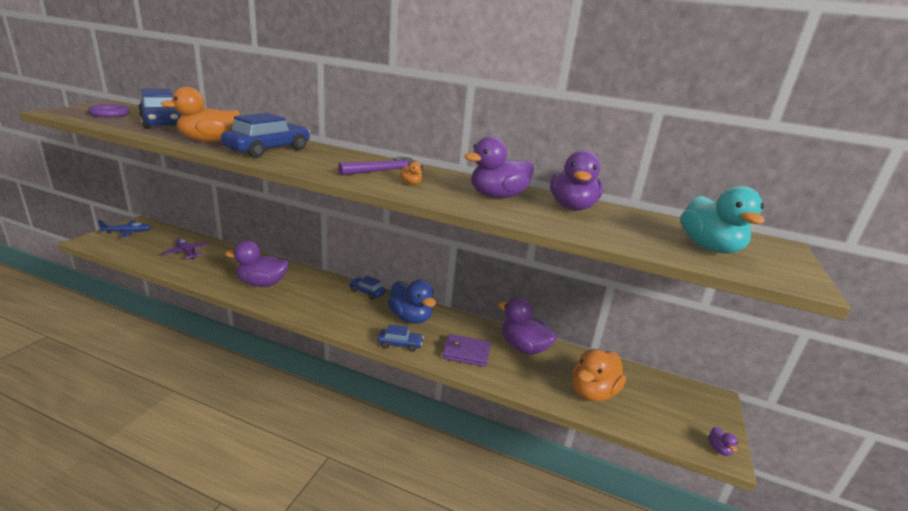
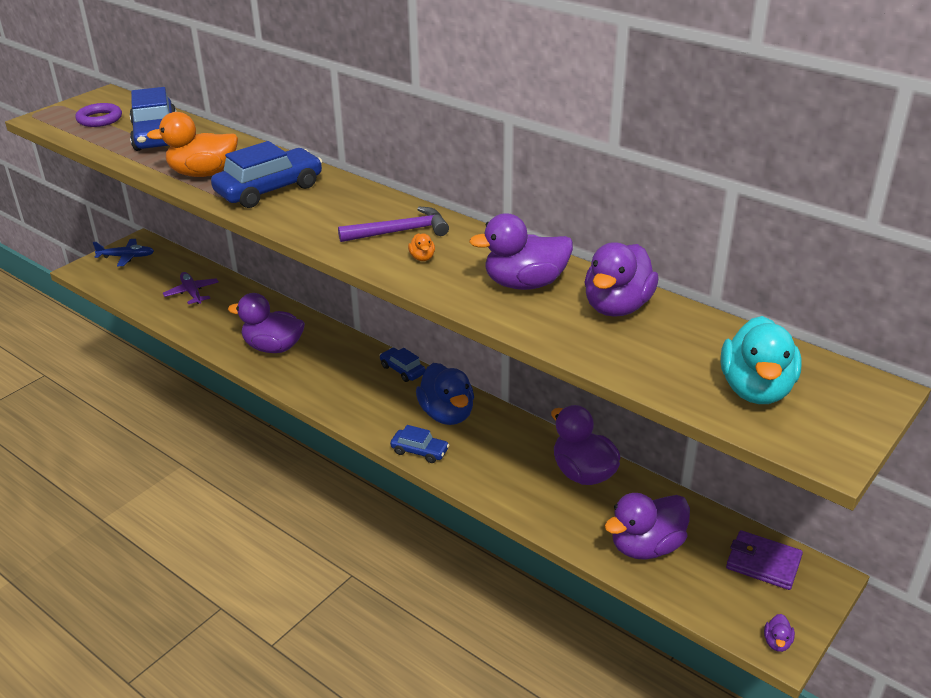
camera: 20 degrees right, 10 degrees up
(466, 353) = (501, 472): purple wallet -> purple wallet (763, 563)
(592, 392) = (646, 546): orange duck -> purple duck

